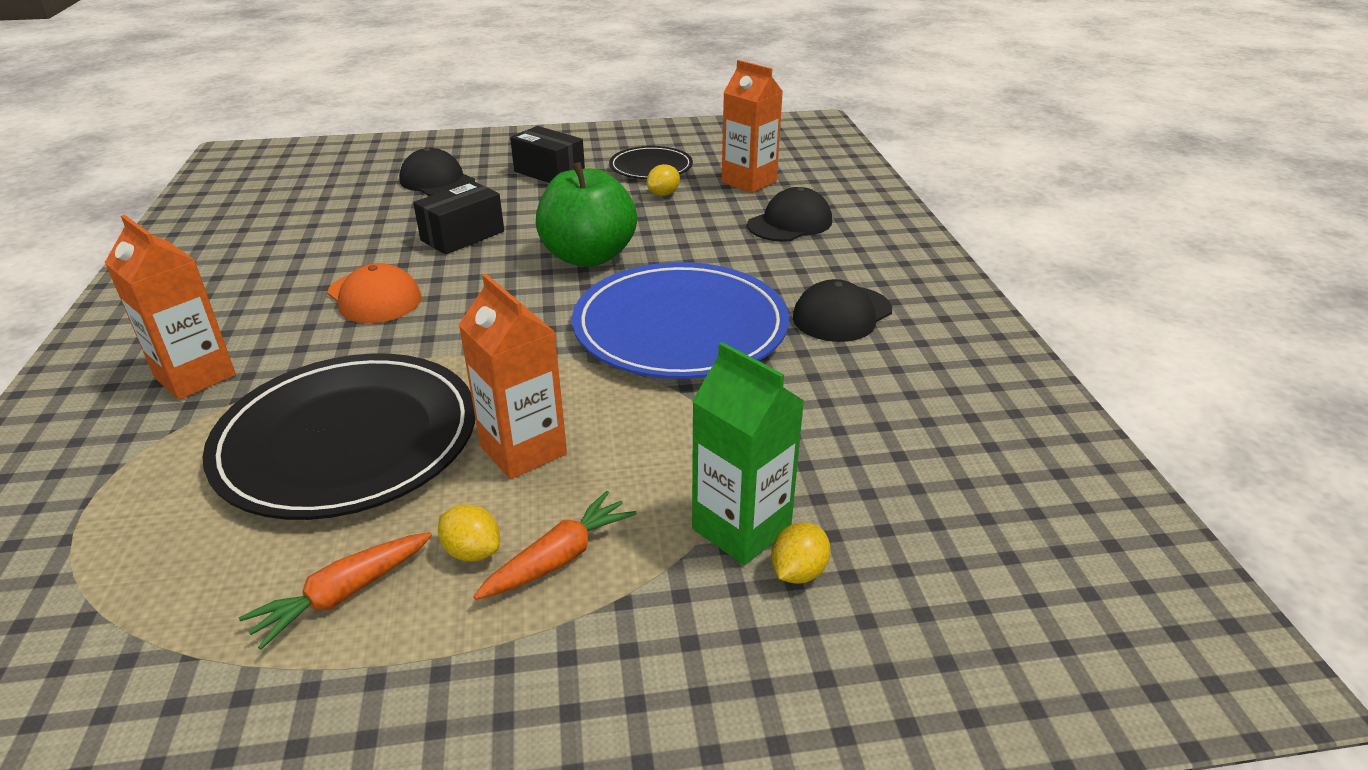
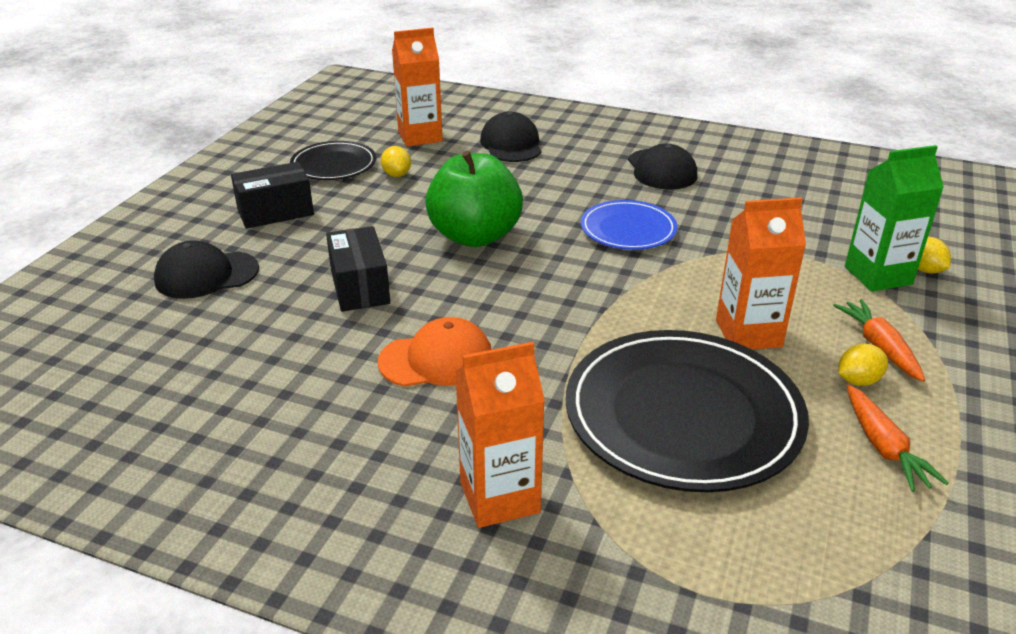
camera: 60 degrees left, 0 degrees up
(680, 327) = (628, 229): blue plate -> blue plate, size x0.53

